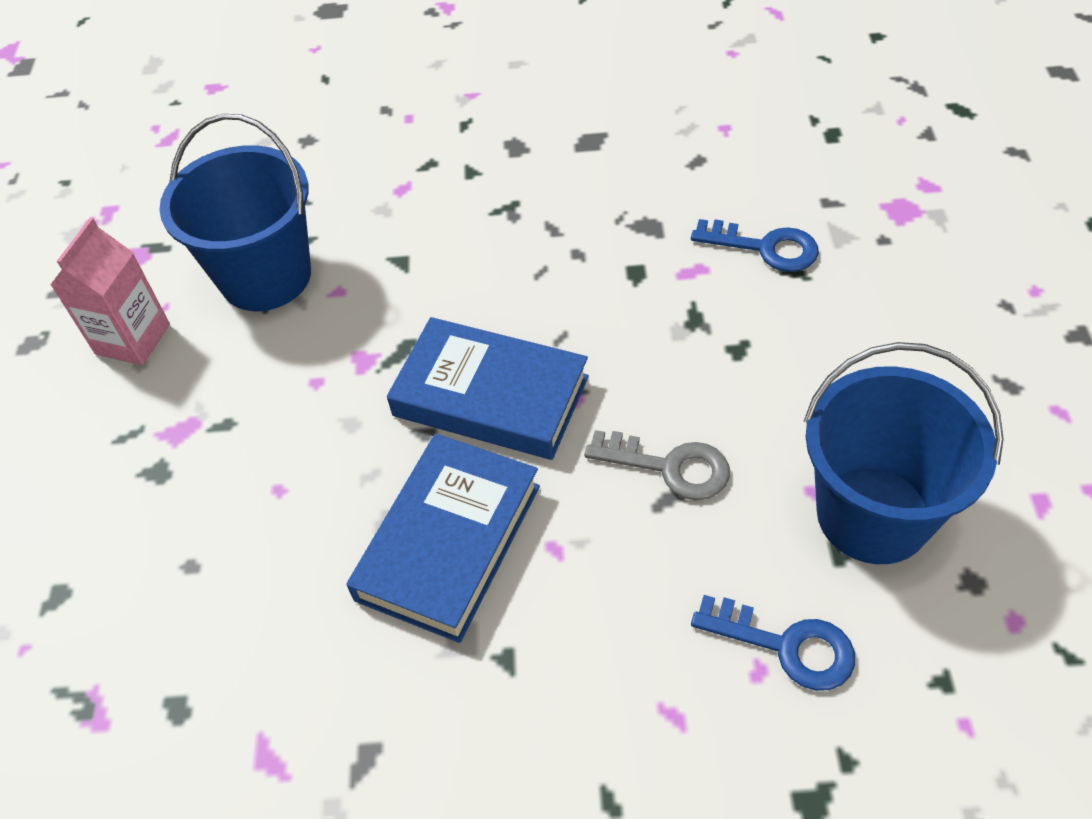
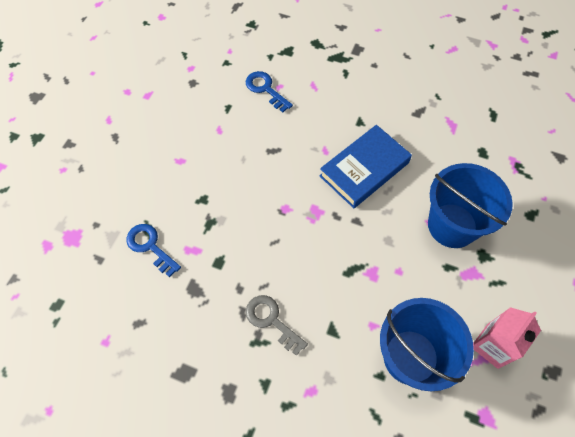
camera: 160 degrees left, 10 degrees up
(491, 396) = (320, 225): blue book -> none
(669, 467) = (264, 162): grey key -> grey key (271, 320)
(873, 514) = (205, 114): blue bucket -> blue bucket (452, 225)

